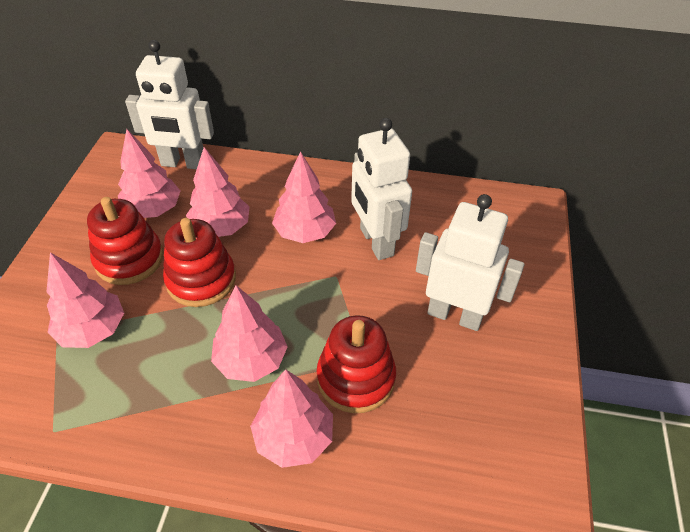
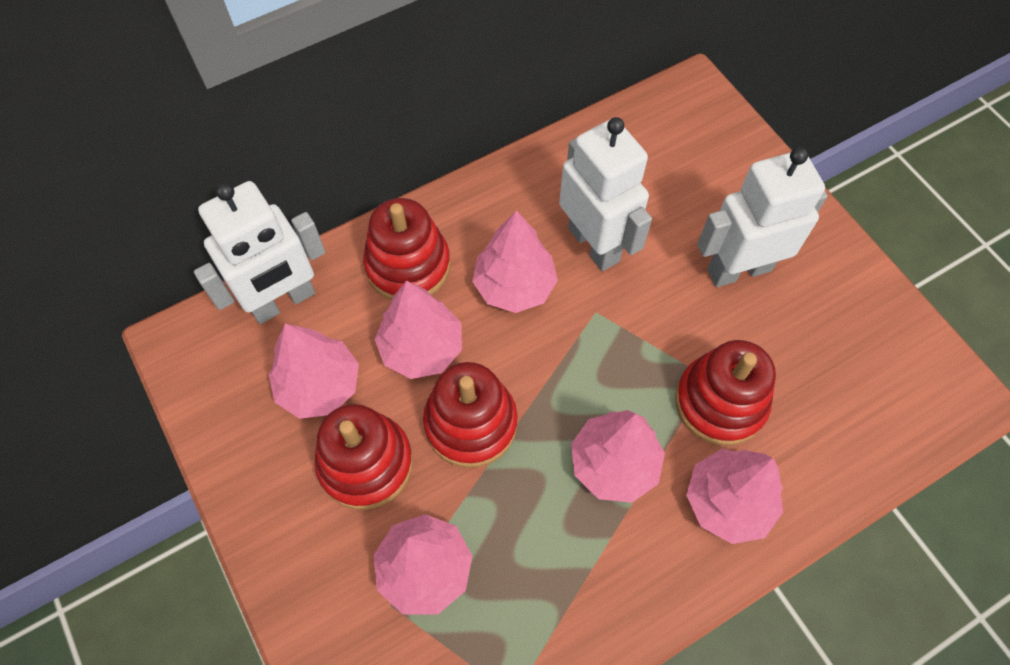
camera: 40 degrees left, 15 degrees up
(261, 187) = (408, 265): none -> red stacking toy
(376, 242) = (594, 244): white robot -> white robot turned 150 degrees counterclockwise

